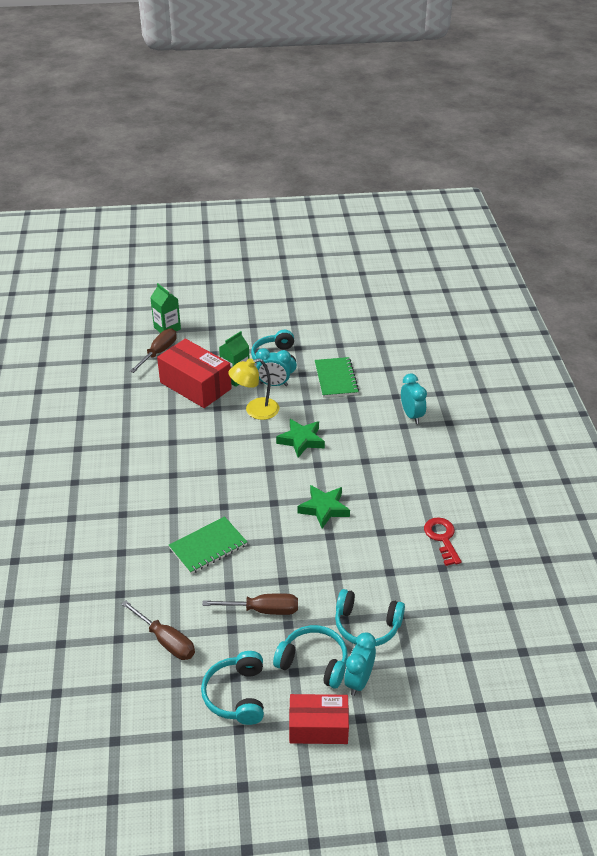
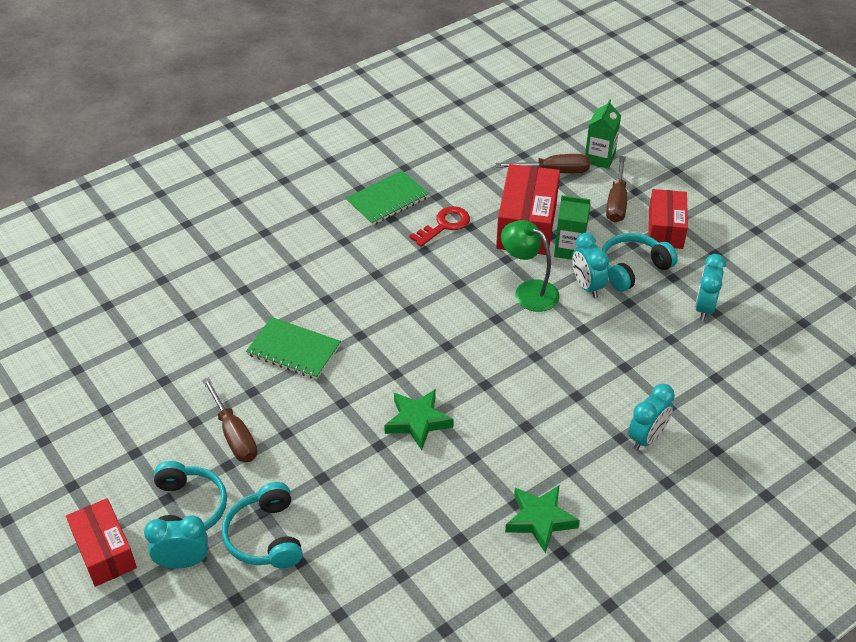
camera: 60 degrees right, 5 degrees up
(166, 641) = (151, 377): brown screwdriver -> brown screwdriver (616, 202)
(236, 695) = (112, 464): turquoise headphones -> none
(255, 411) = (528, 291): yellow lamp -> green lamp
(256, 331) = (665, 229): none -> red box
(301, 440) = (513, 352): green star -> green star (540, 520)
(332, 347) = (704, 308): none -> turquoise clock
(336, 379) = (648, 336): green notebook -> green notebook (387, 200)
(442, 538) = (450, 556): red key -> red key (444, 225)

